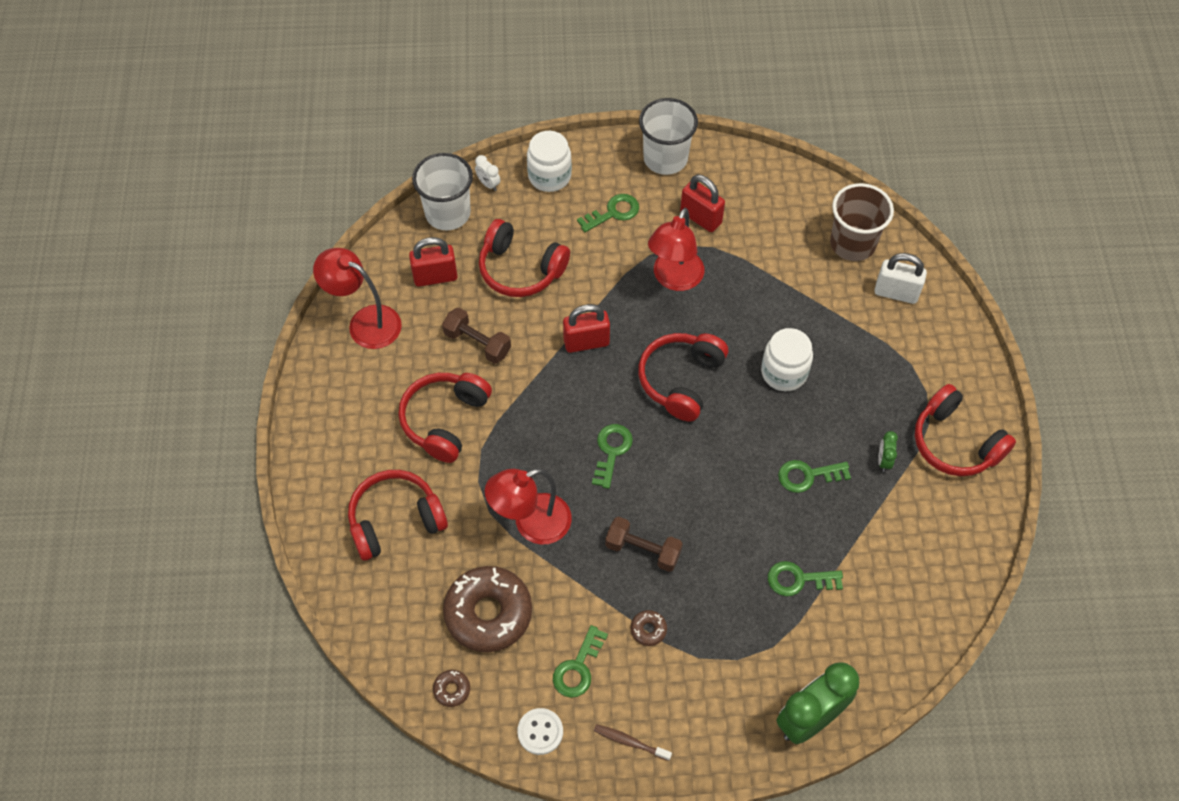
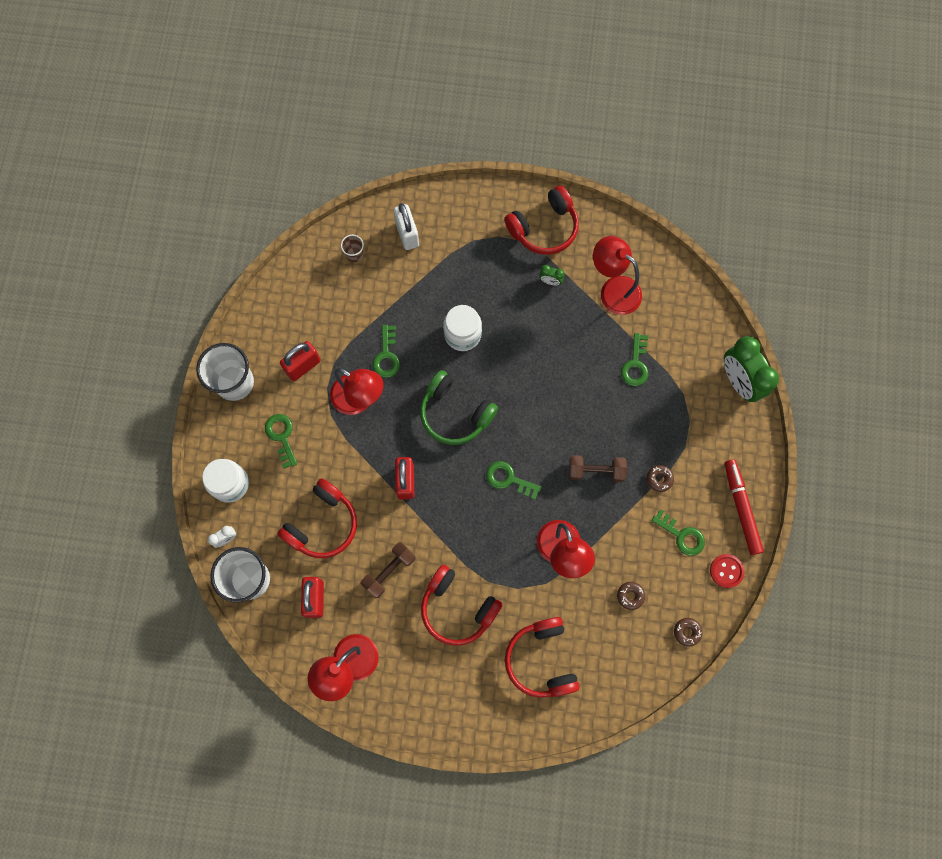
camera: 80 degrees left, 15 degrees up
(488, 613) = (630, 596): brown donut -> brown donut, size x0.41
(540, 732) = (726, 571): white button -> red button
(630, 742) = (741, 508): brown toothbrush -> red marker
(643, 550) = (596, 471): brown dumbbell -> brown dumbbell turned 60 degrees clockwise
(681, 380) = (455, 413): red headphones -> green headphones
(807, 476) = (554, 338): green key -> green key (386, 356)
(852, 243) = (354, 254): brown cup -> brown cup, size x0.47
(895, 538) = (613, 289): none -> red lamp
(896, 293) = (407, 234): white padlock -> white padlock turned 45 degrees counterclockwise

